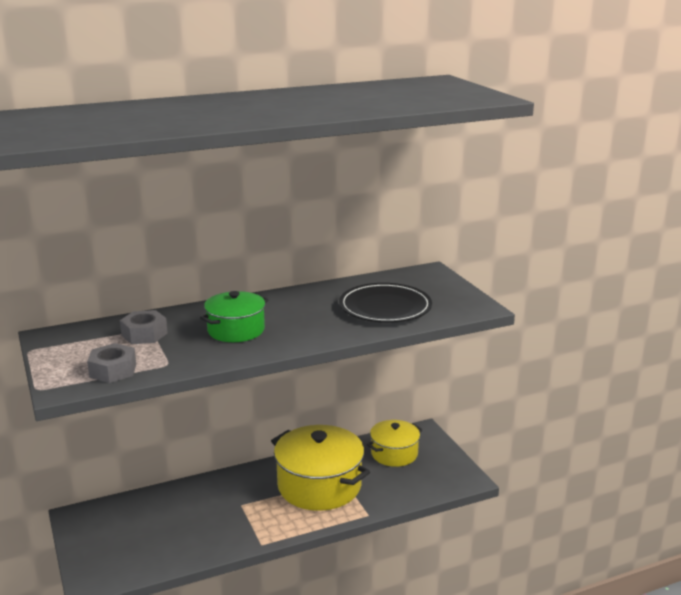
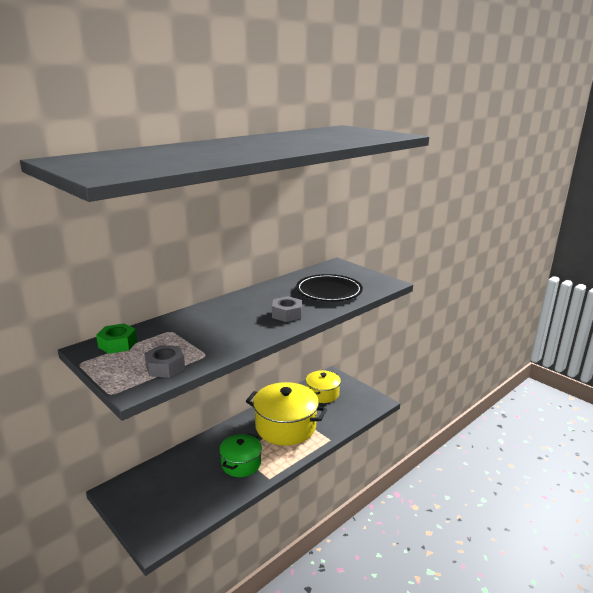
camera: 20 degrees left, 0 degrees up
(82, 335) = (117, 344): none -> green nut
(144, 334) = (169, 335): grey nut -> grey nut (287, 314)
(236, 330) = (238, 322): green pot -> green pot (241, 464)

